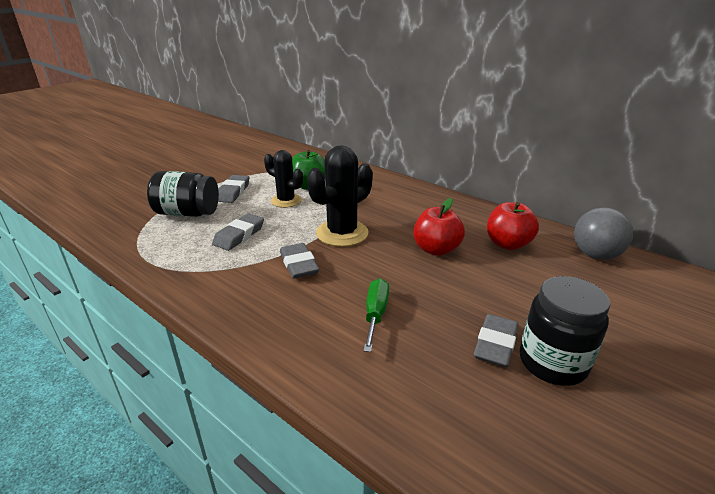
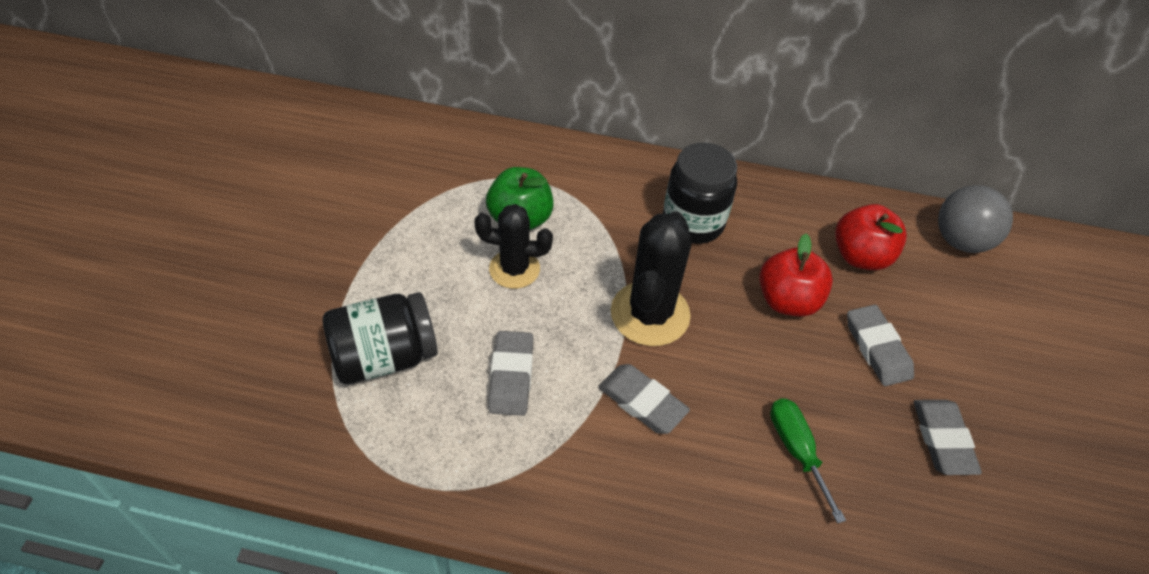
camera: 30 degrees left, 20 degrees up
(233, 192) = (412, 277): grey eraser -> grey eraser (877, 348)
(552, 363) = (1006, 441): black jar -> black jar (693, 222)

